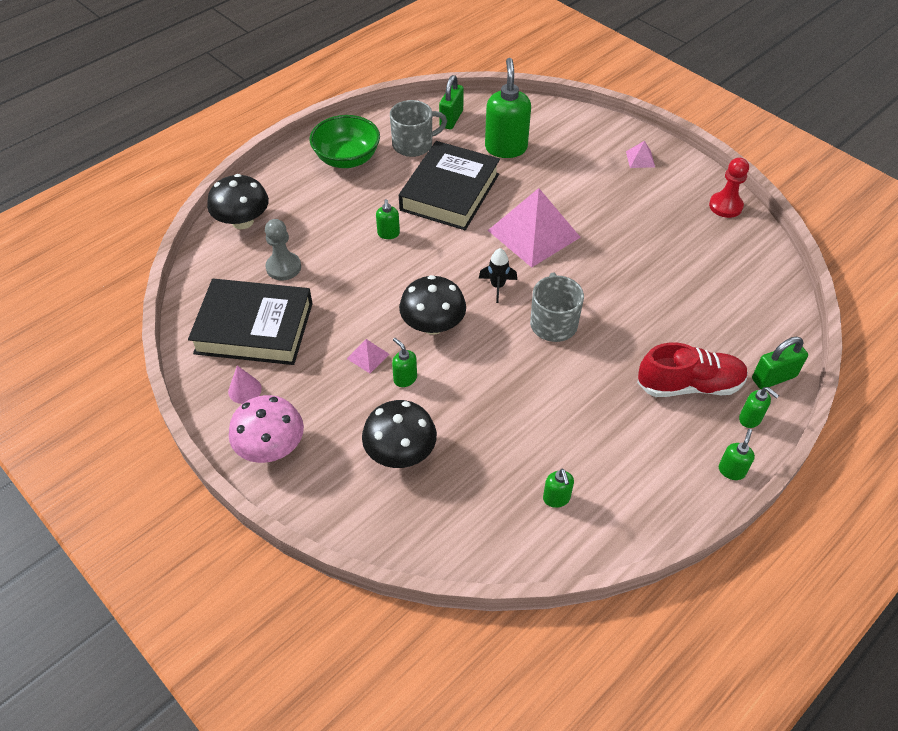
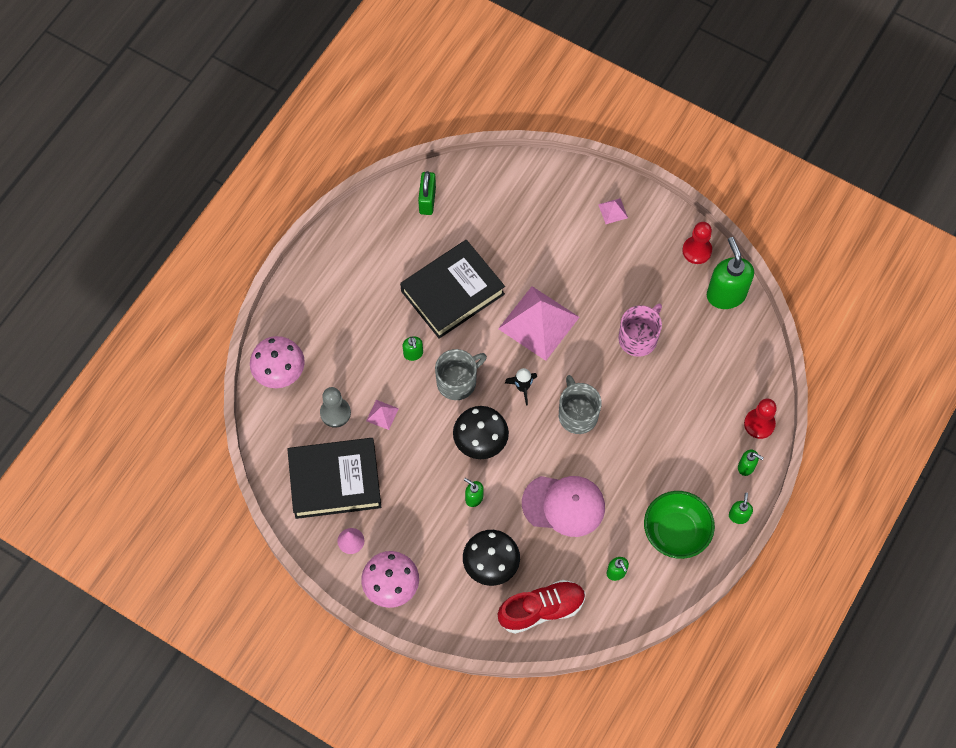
camera: 15 degrees left, 15 degrees up
(242, 221) = (279, 371): black mushroom -> pink mushroom
(347, 159) = (346, 274): green bowl -> green bowl (676, 532)
(368, 356) = (437, 484): pink pyramid -> pink pyramid (382, 414)
(413, 145) = (402, 242): grey mug -> grey mug (457, 381)
(450, 192) = (452, 292): black book -> black book turned 45 degrees clockwise
(506, 148) = (488, 226): green soap dispenser -> green soap dispenser (726, 294)
(510, 409) = (564, 505): none -> pink cap
(643, 268) = (638, 338): none -> pink mug
(689, 385) = (696, 447): red shoe -> red shoe (541, 609)
(774, 378) = (759, 424): green padlock -> red pawn

